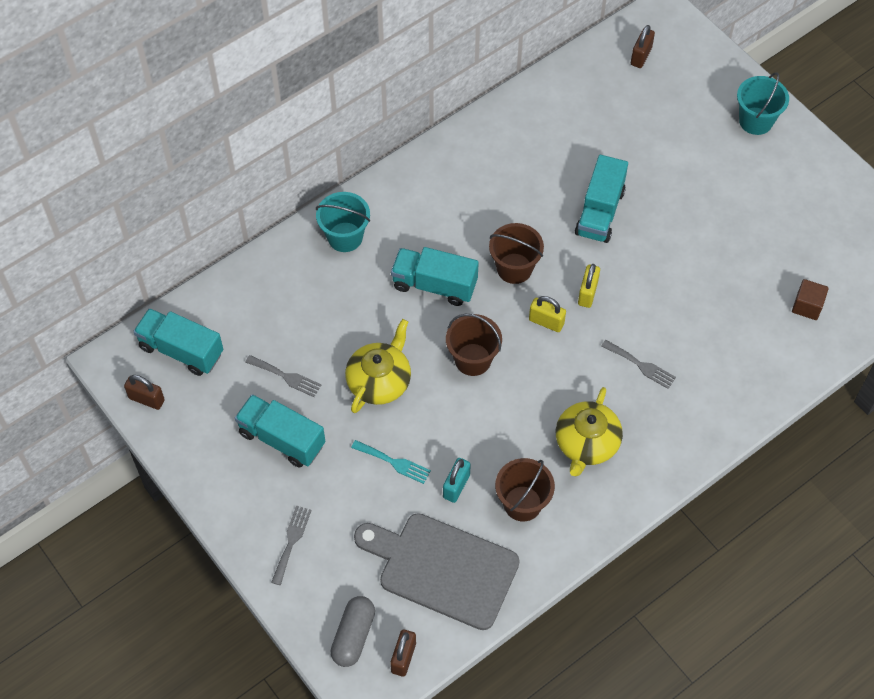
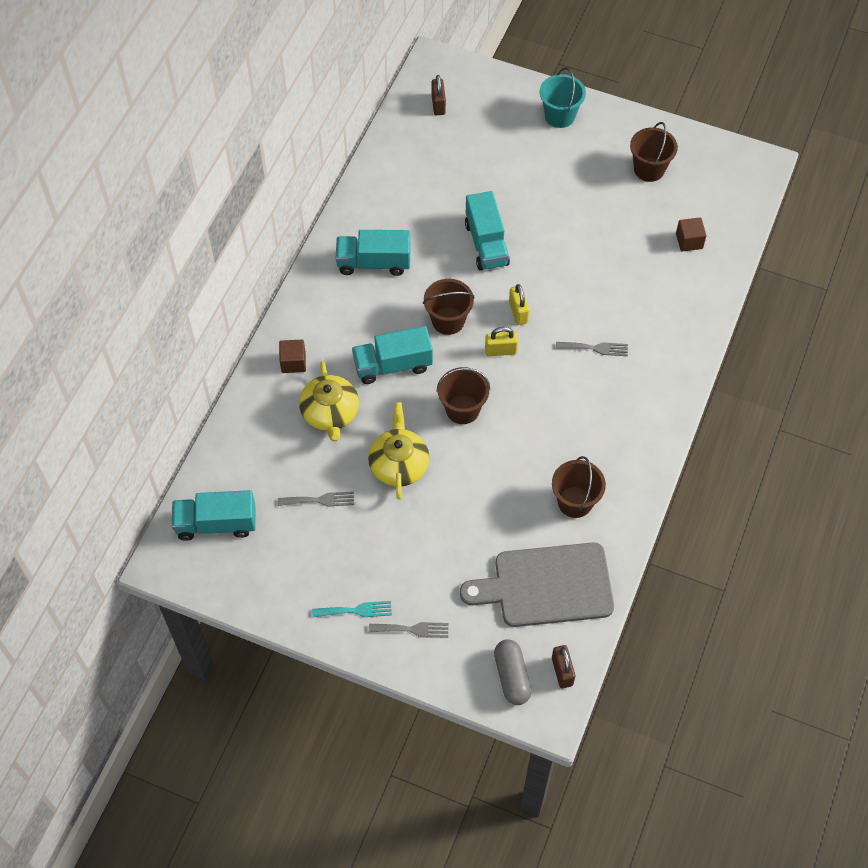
camera: 30 degrees left, 0 degrees up
(146, 399) = (213, 579): brown padlock -> none
(282, 439) = (350, 552): turquoise truck -> turquoise truck (374, 263)
(291, 541) = (413, 629): grey fork -> grey fork turned 105 degrees clockwise
(345, 237) = (293, 362): turquoise bucket -> brown cube
(394, 462) = (453, 523): turquoise fork -> turquoise fork (356, 610)
(456, 486) = (515, 515): turquoise padlock -> none
(586, 443) = (593, 430): yellow teapot -> yellow teapot (330, 413)
(813, 215) = (649, 169): none -> brown bucket

